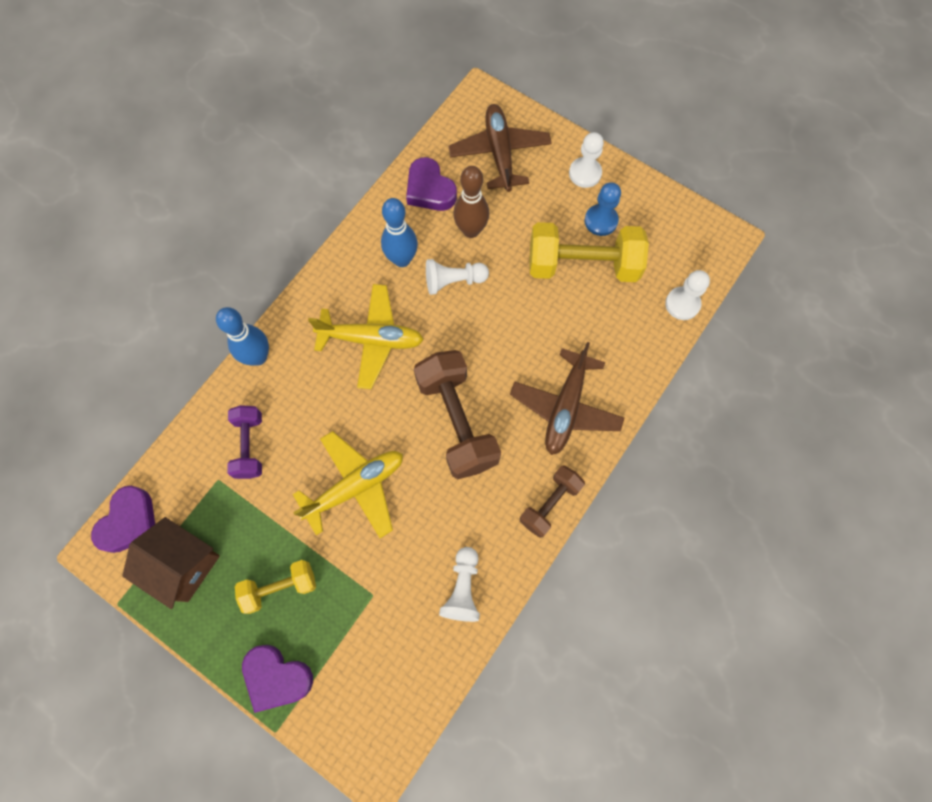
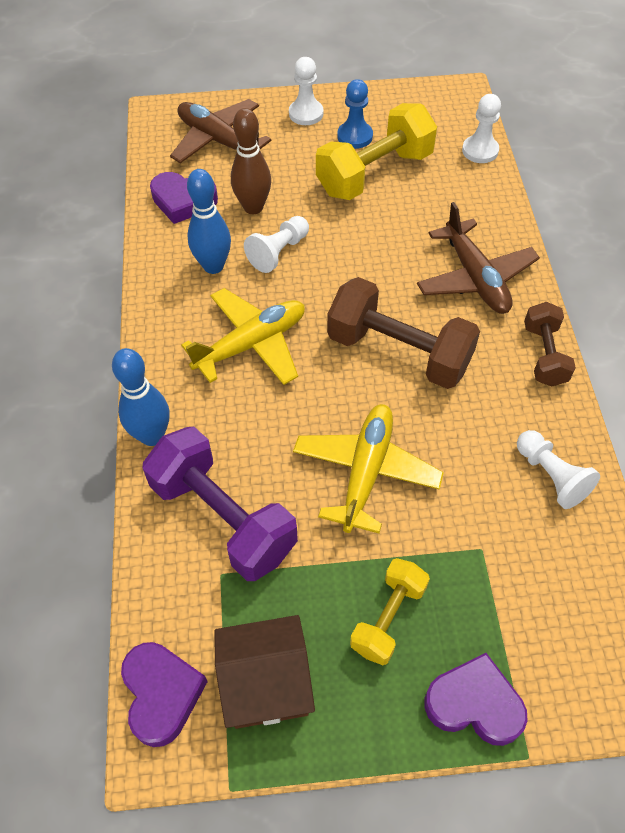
camera: 40 degrees left, 15 degrees down
(249, 446) = (223, 518): purple dumbbell -> purple dumbbell, size x1.73
(277, 677) = (474, 704): purple heart -> purple heart turned 150 degrees counterclockwise

